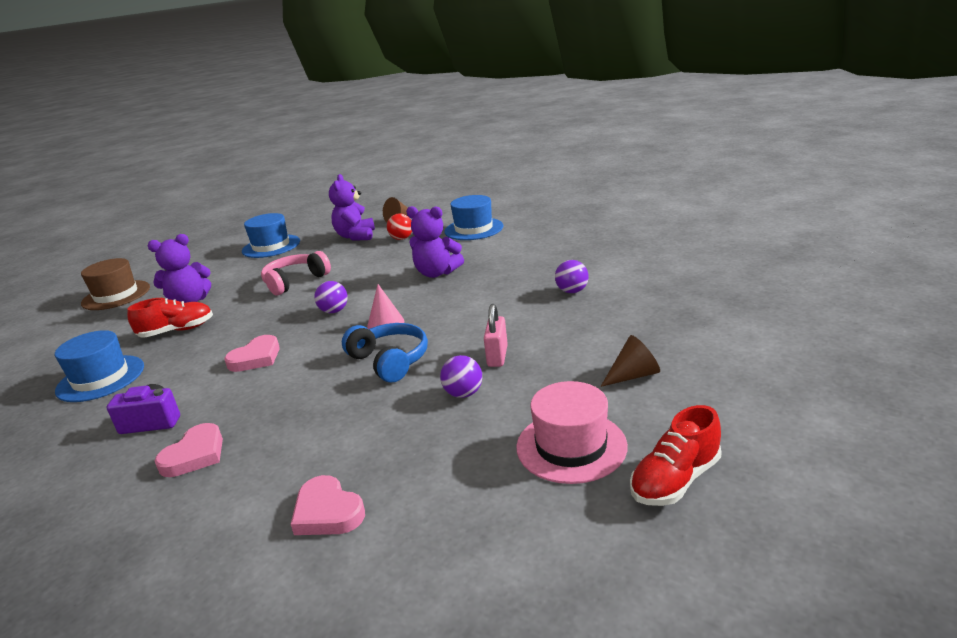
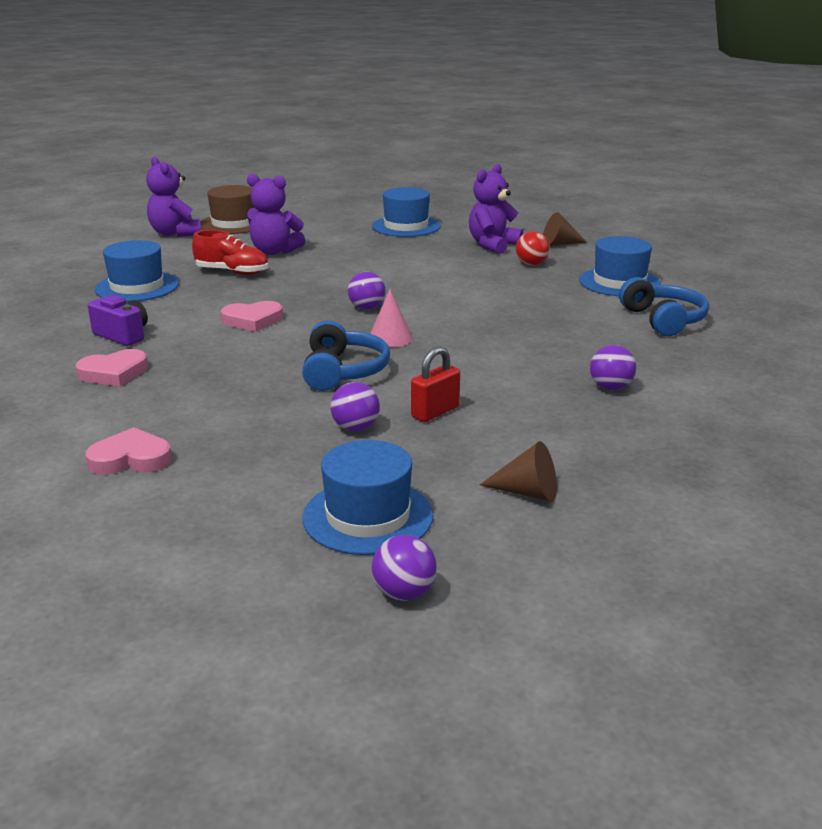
camera: 35 degrees right, 0 degrees up
(295, 281) = (376, 267): pink headphones -> none
(327, 512) = (130, 459): pink heart -> pink heart turned 90 degrees clockwise
(436, 273) = (508, 312): purple teddy bear -> purple teddy bear (175, 233)
(497, 356) = (435, 412): pink padlock -> red padlock
(534, 240) = (663, 320): none -> blue headphones
(571, 446) = (368, 516): pink hat -> blue hat
(675, 480) = (404, 593): red shoe -> purple ball

